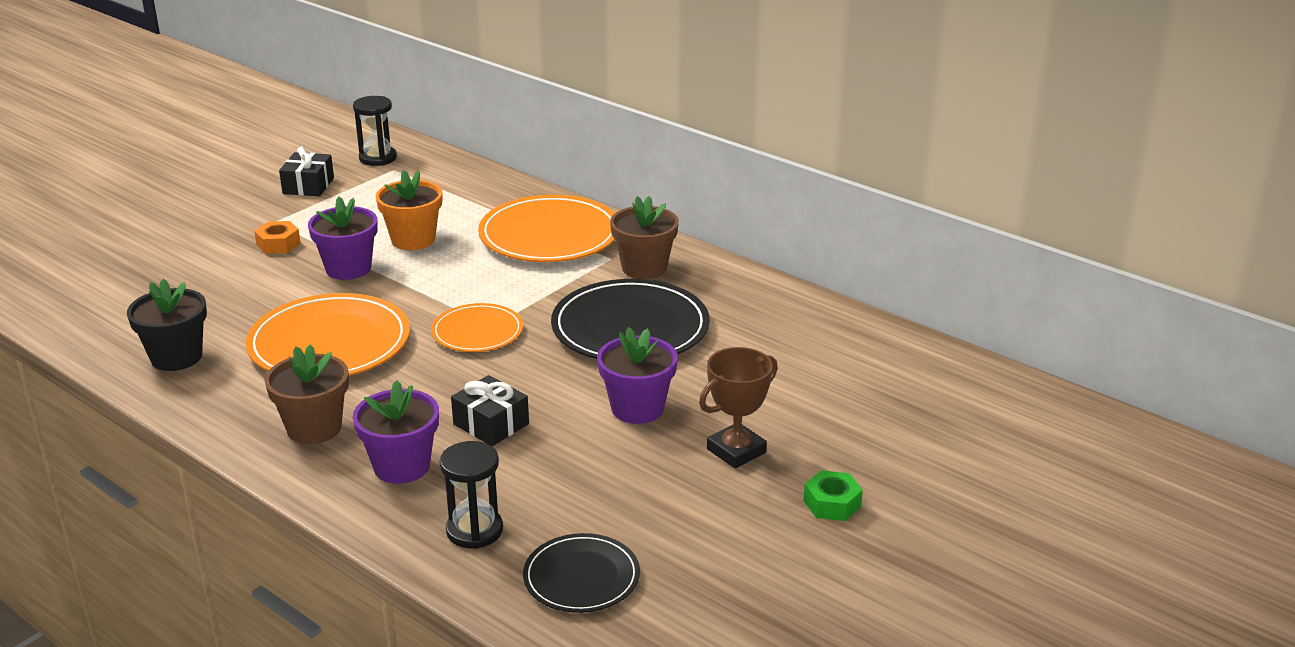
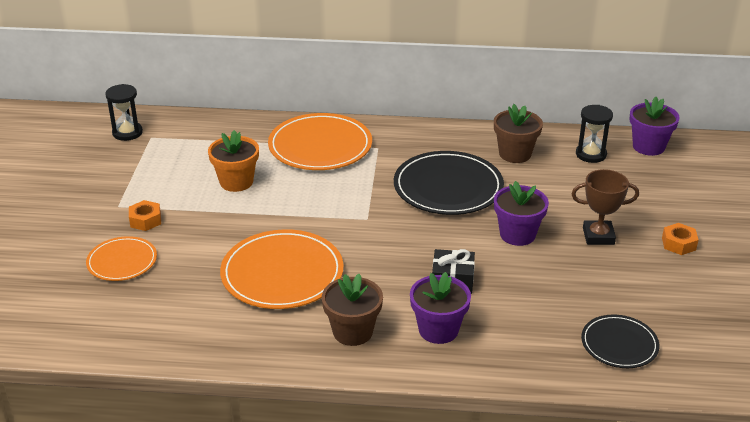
camera: 35 degrees left, 5 degrees up
(176, 357) = (191, 328): black flower pot -> none
(308, 186) = (105, 170): black gift -> none
(348, 268) = (221, 218): purple flower pot -> purple flower pot (648, 147)
(474, 530) = (531, 347): black hourglass -> black hourglass (591, 154)
(477, 332) = (364, 227): orange plate -> orange plate (122, 261)
(644, 268) = (405, 146): brown flower pot -> brown flower pot (515, 154)
(736, 451) = (598, 236): brown trophy -> brown trophy turned 75 degrees clockwise
(832, 503) = (678, 244): green nut -> orange nut

